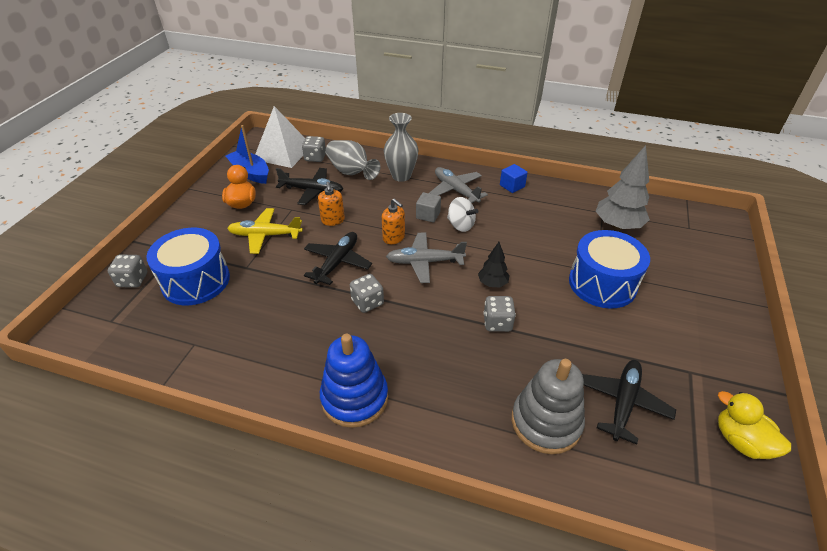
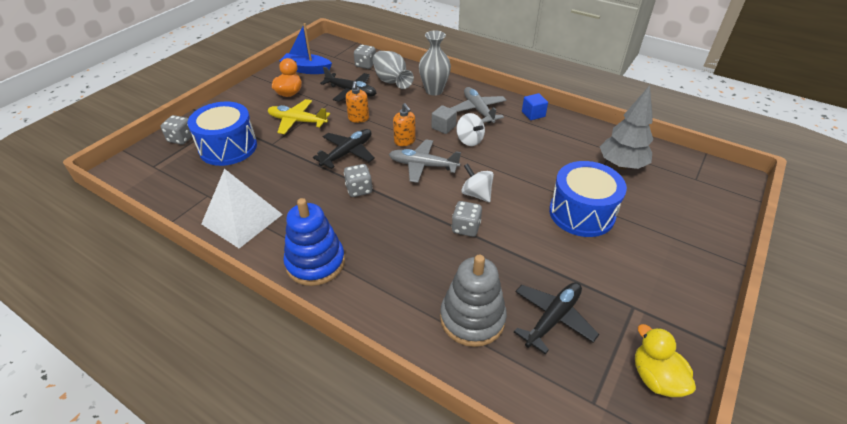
camera: 15 degrees right, 0 degrees up
(250, 173) = (306, 69): blue boat -> blue boat turned 45 degrees counterclockwise
(283, 152) = (340, 57): white pyramid -> white pyramid (242, 219)
(492, 283) = (476, 194): black tree -> white spinning top

